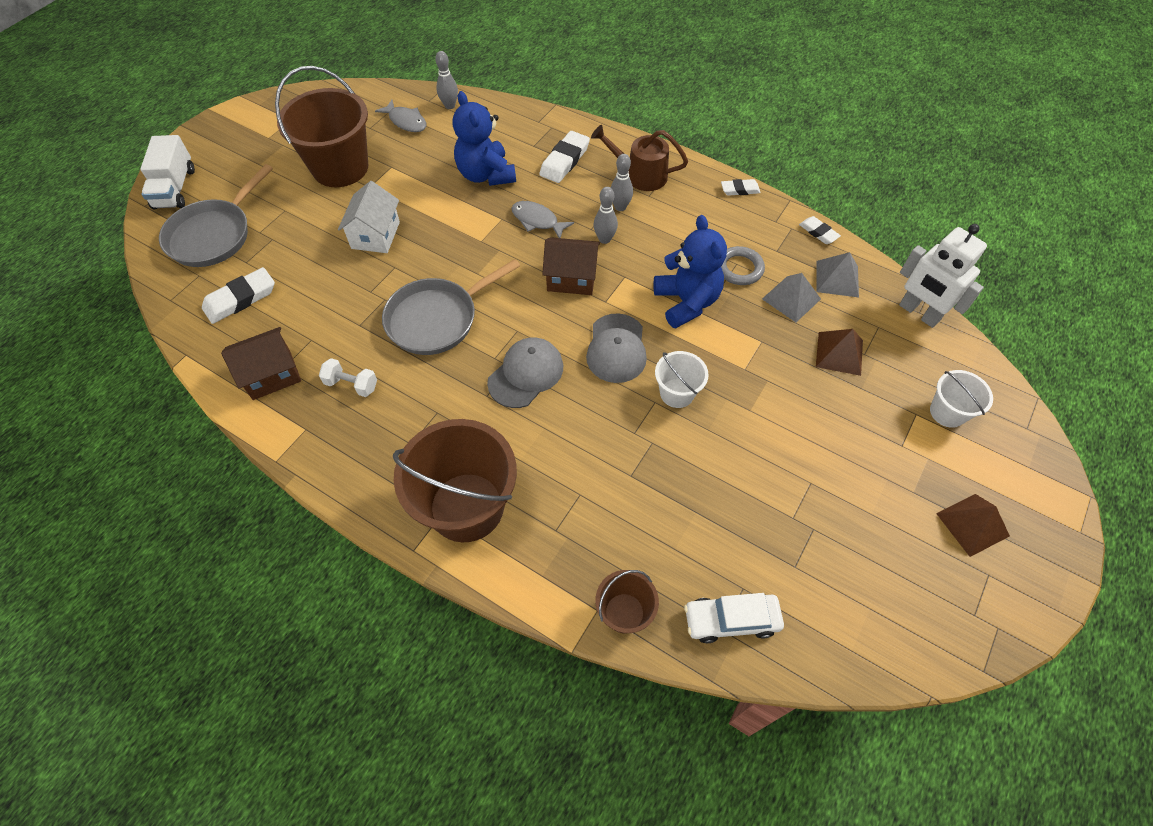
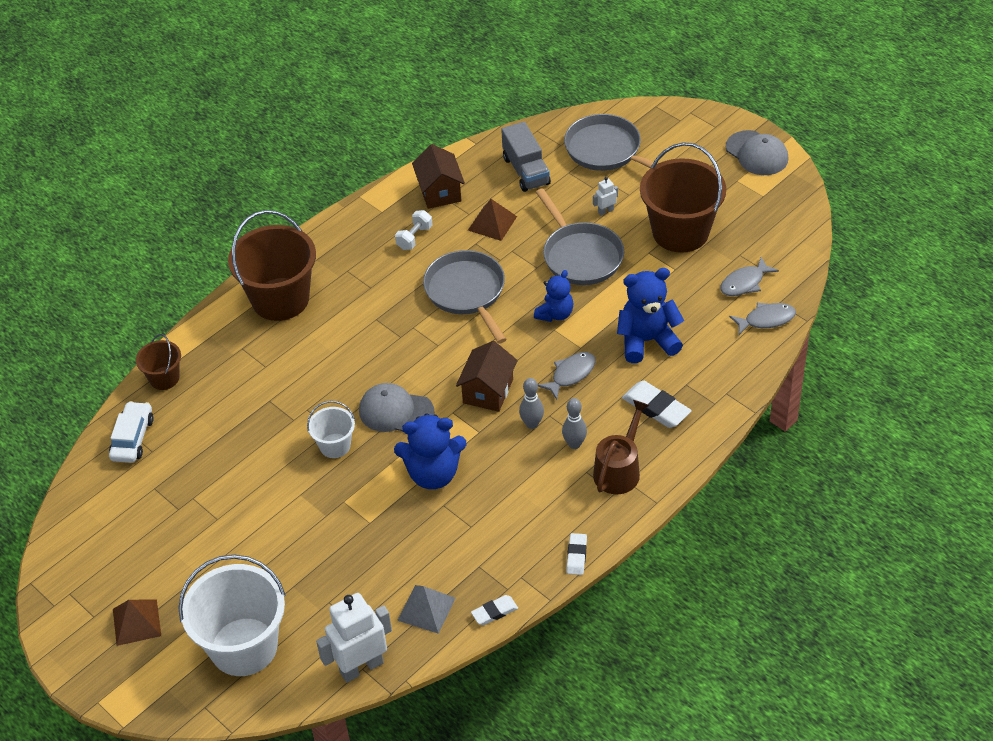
camera: 105 degrees right, 10 degrees down
(175, 188) = (674, 123): white truck -> none
(240, 299) = (526, 171): white eraser -> grey truck
(309, 224) = (605, 211): none -> white robot
(375, 235) = (580, 255): white house -> grey pan
(449, 106) = (766, 320): grey bowling pin -> grey fish
(460, 243) = (555, 314): none -> blue teddy bear
(526, 374) = (389, 346): grey cap -> grey cap (757, 153)
(739, 268) = (463, 527): grey ring -> none
(791, 299) = (412, 561): grey pyramid -> none
(839, 353) = (336, 581): brown pyramid -> brown pyramid (492, 223)
(947, 412) = (244, 647): white bucket -> white bucket, size x1.99

